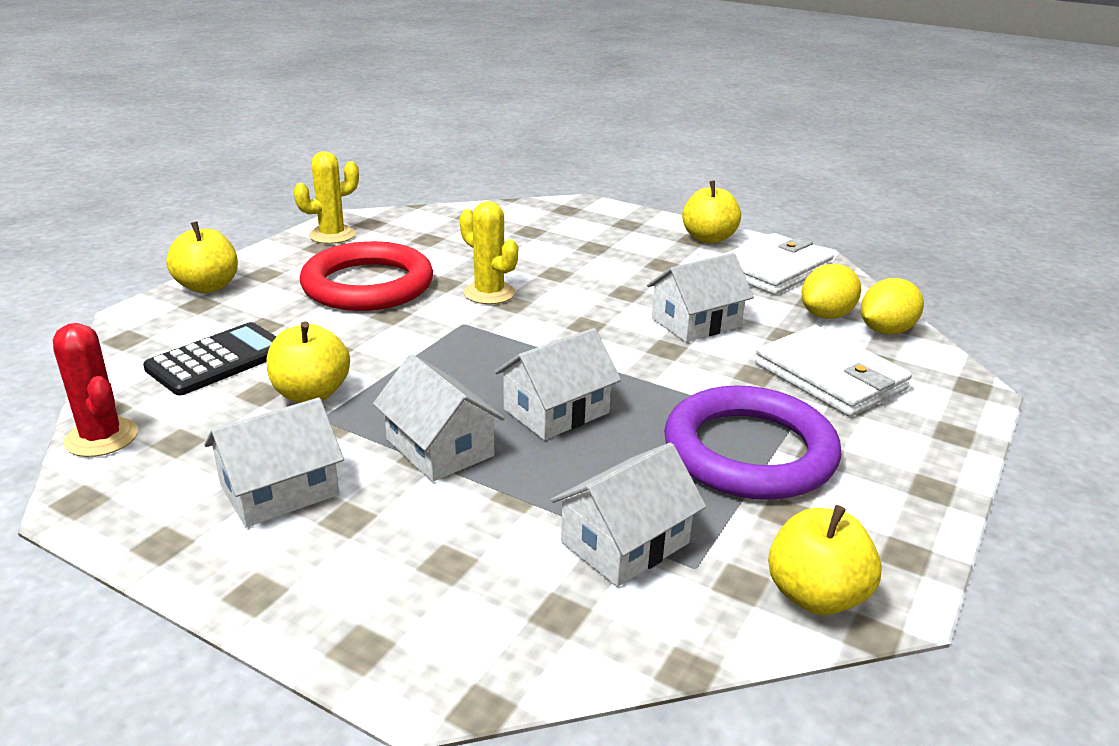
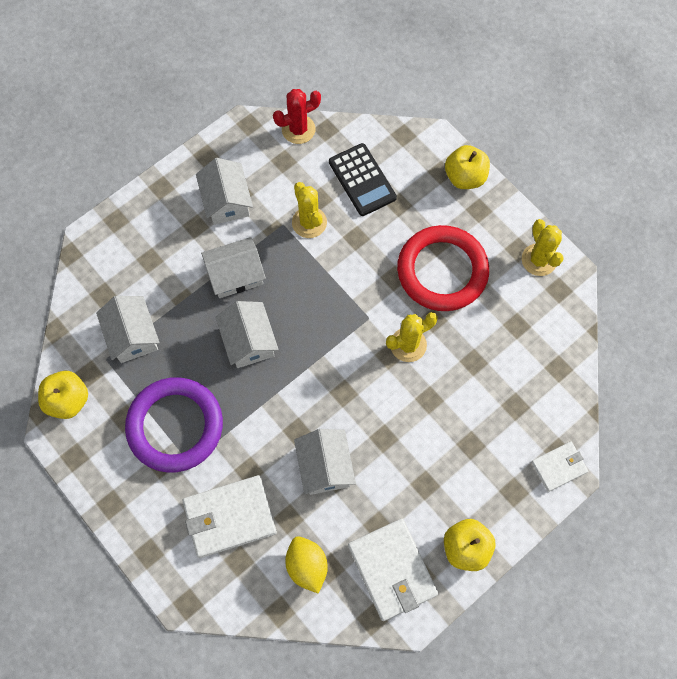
camera: 110 degrees right, 40 degrees up
(311, 394) = (309, 222): yellow apple -> yellow cactus
(582, 208) = (559, 467): none -> white wallet
(886, 331) = (272, 595): yellow lemon -> none

